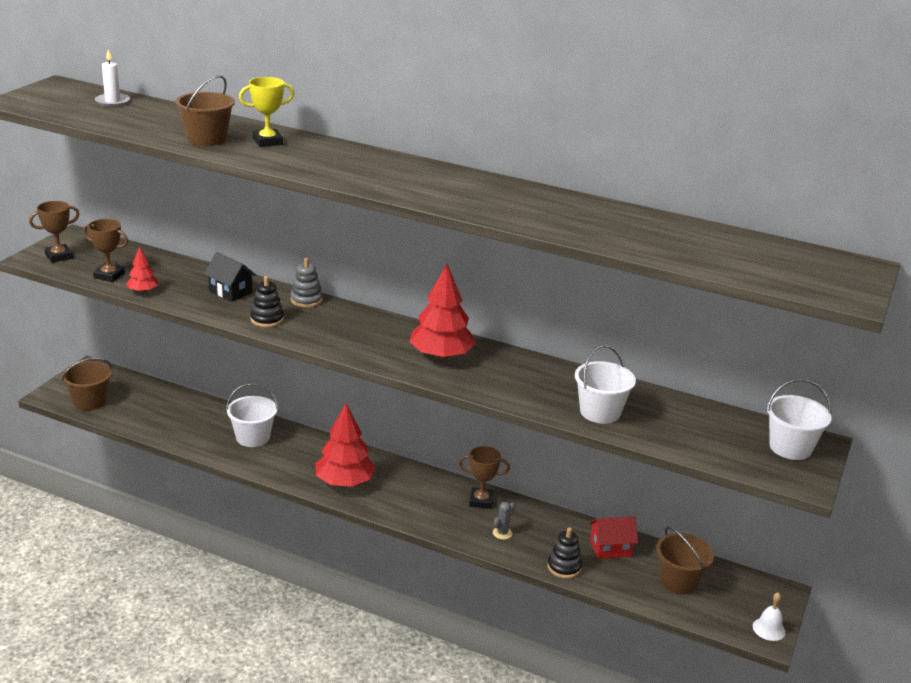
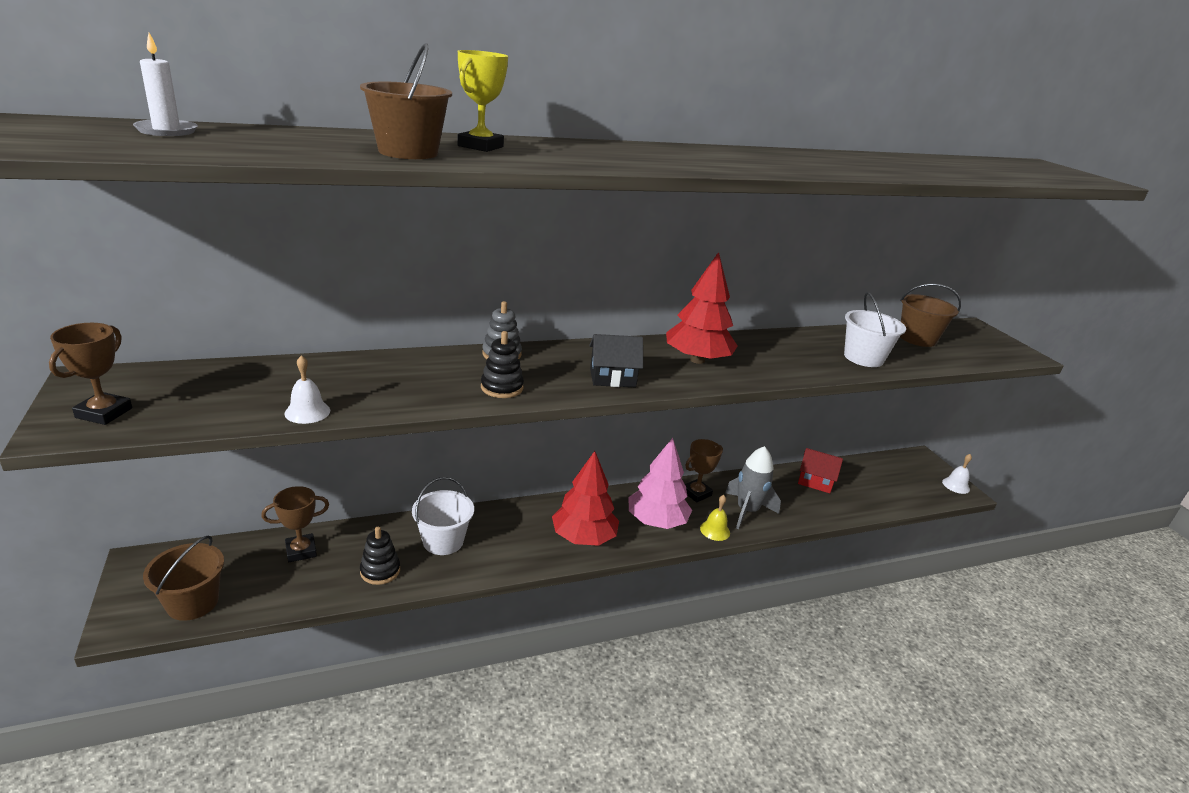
camera: 45 degrees left, 0 degrees up
(109, 275) = (227, 410): brown trophy -> brown trophy (301, 551)
(143, 291) = (307, 412): red tree -> white bell
(230, 291) = (412, 374): black house -> black house (612, 378)
(414, 501) = (656, 521): none -> pink tree
(450, 530) = (715, 530): none -> yellow bell
(502, 533) = (747, 511): grey cactus -> grey rocket
(564, 567) = (817, 513): black stacking toy -> black stacking toy (380, 571)
(610, 548) = (815, 482): red house -> red house turned 75 degrees clockwise
(679, 581) = (877, 482): brown bucket -> brown bucket (917, 338)
(790, 447) = (974, 336): white bucket -> none

